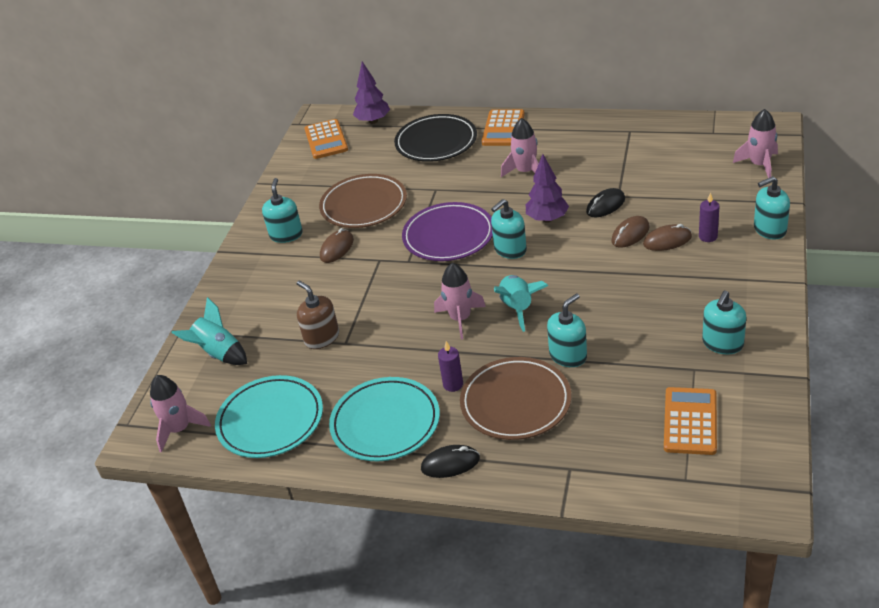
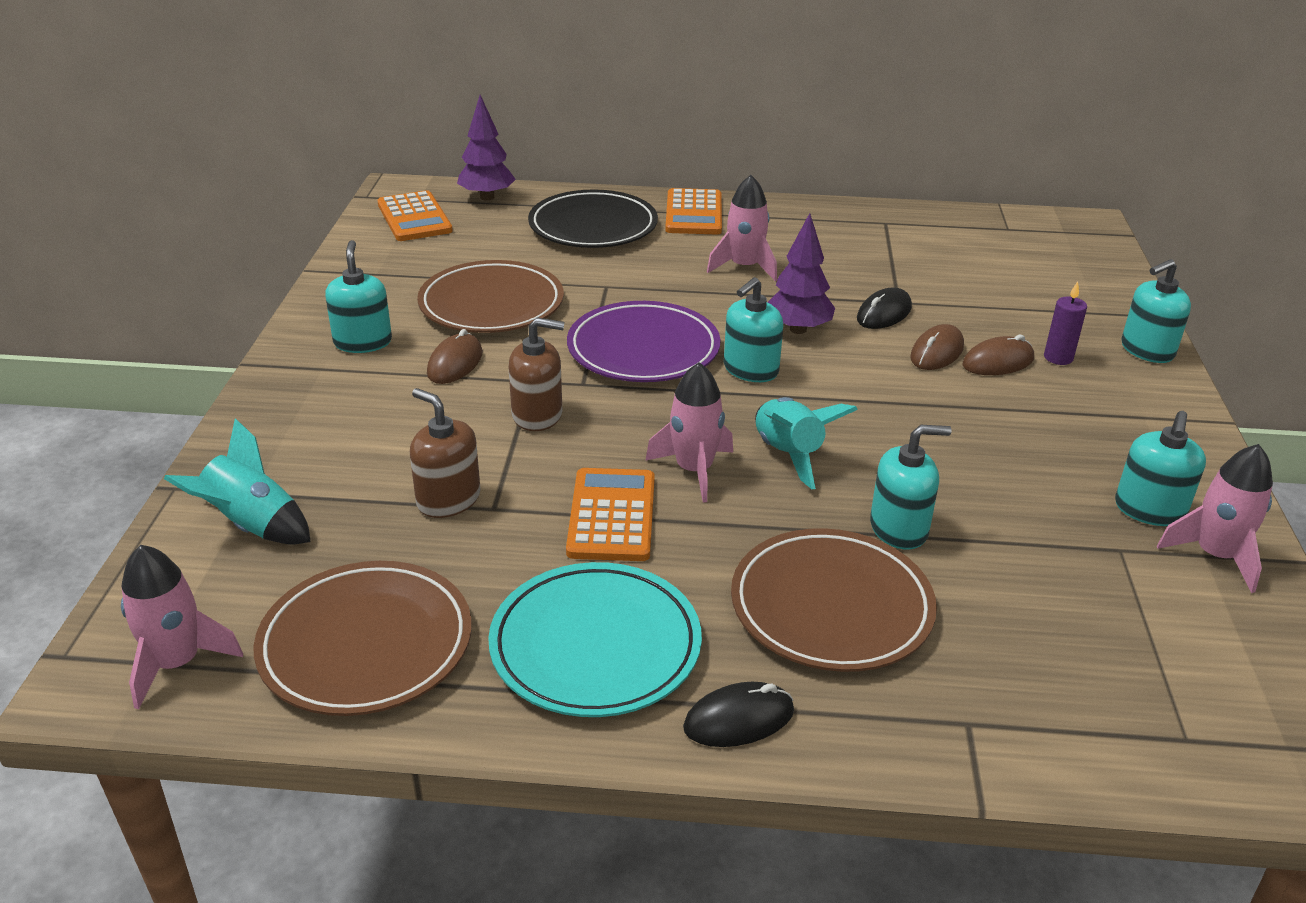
camera: 15 degrees left, 5 degrees down
(270, 420) = (366, 644): turquoise plate -> brown plate
(378, 283) = (537, 415): none -> brown soap dispenser
(453, 384) = (708, 577): purple candle -> none
(568, 355) = (899, 528): turquoise soap dispenser -> turquoise soap dispenser turned 45 degrees clockwise
(690, 421) = (1151, 635): orange calculator -> orange calculator (612, 516)
(759, 165) = (1092, 269): pink rocket -> pink rocket (1215, 555)

